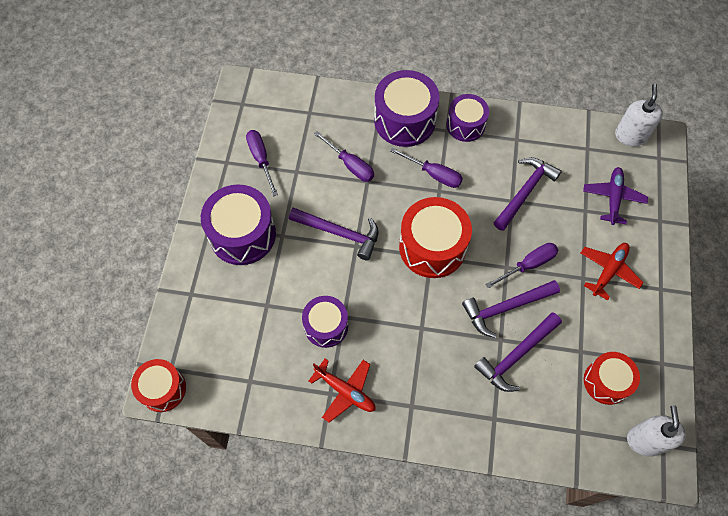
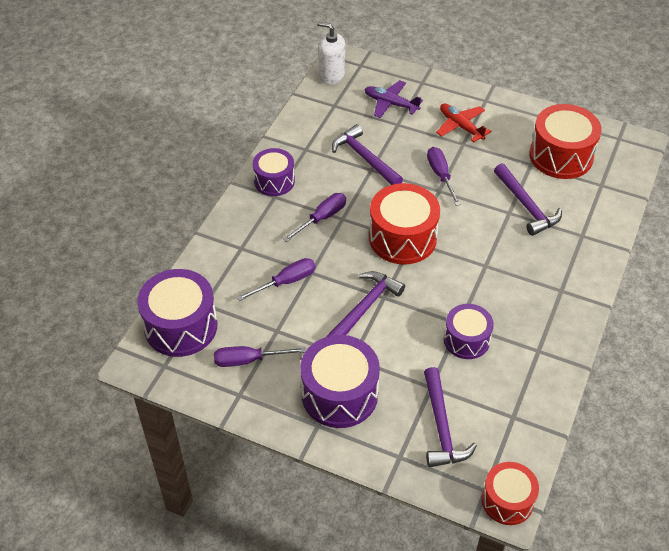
camera: 75 degrees left, 15 degrees down
(345, 391) = (538, 337): red plane -> none
(404, 120) = (249, 226): purple drum -> purple drum (181, 326)
(505, 308) = (479, 201): purple hammer -> purple hammer (441, 427)
(606, 382) = (561, 156): red drum -> red drum, size x1.59
(645, 440) = (614, 147): white soap dispenser -> none

